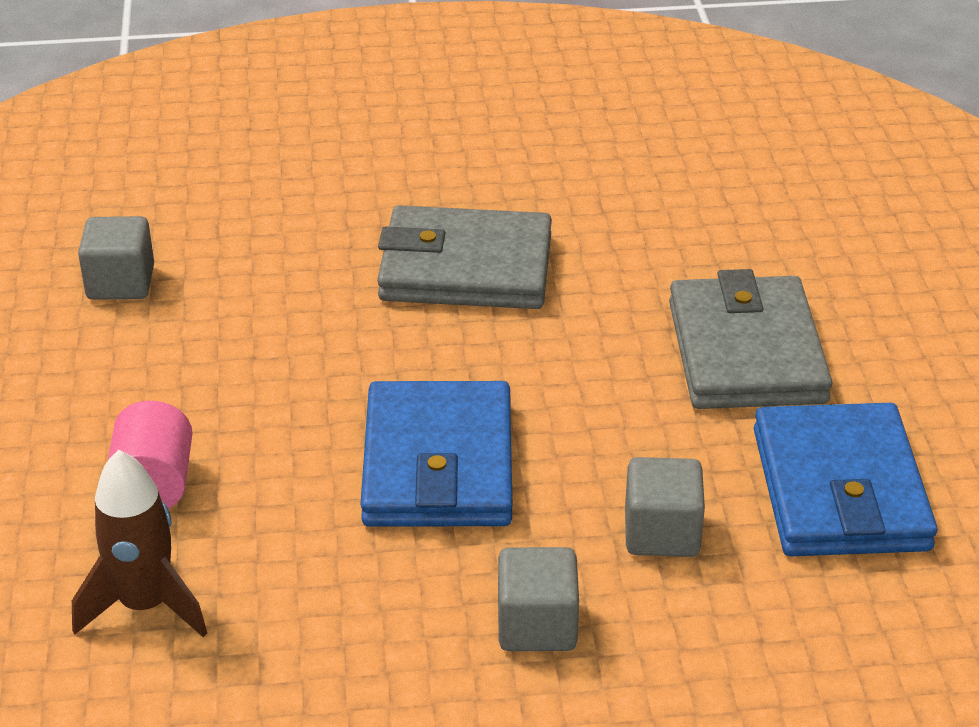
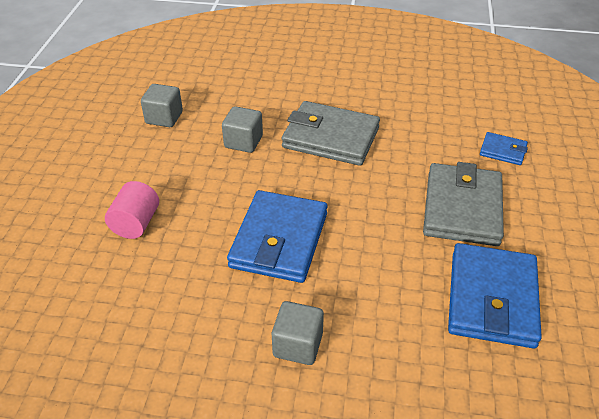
camera: 15 degrees right, 5 degrees up
(145, 605) = (104, 288): brown rocket -> none
(661, 533) = (384, 304): grey cube -> grey cube (243, 142)
(788, 241) = (503, 151): none -> blue wallet

